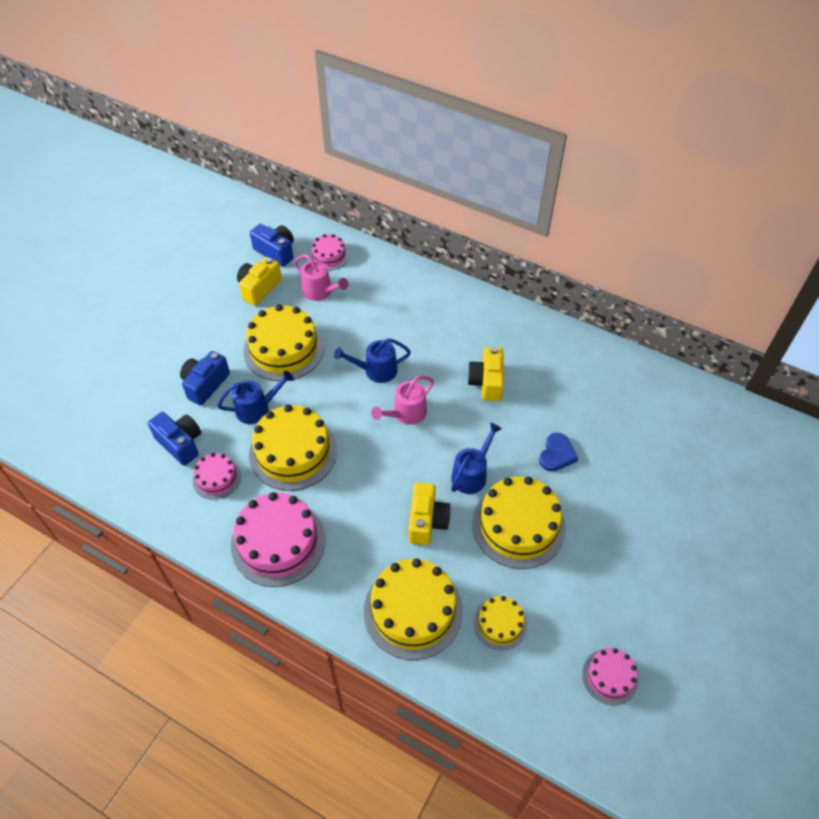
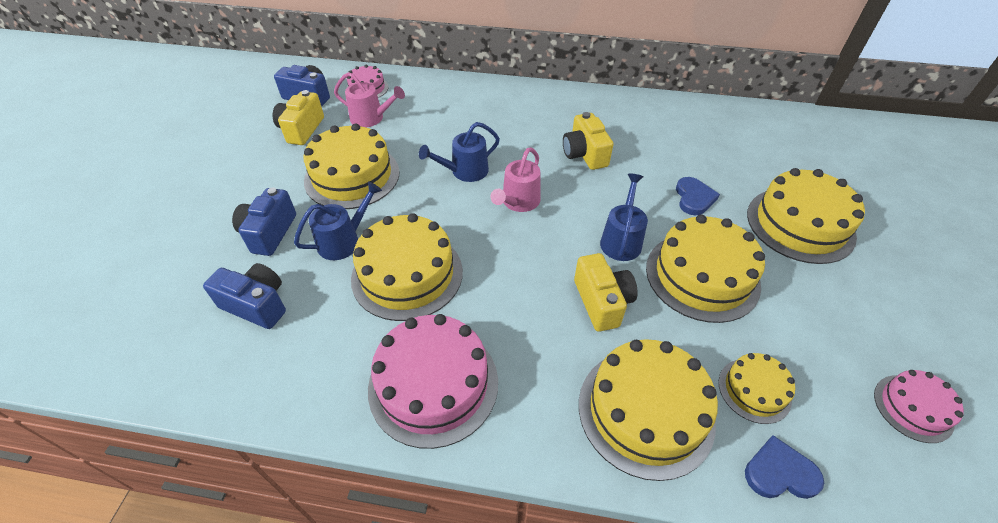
camera: 20 degrees left, 5 degrees down
(217, 478) = (320, 331): pink cake -> none
(480, 681) = (780, 472): none -> blue heart
(633, 507) = (800, 224): none -> yellow cake

